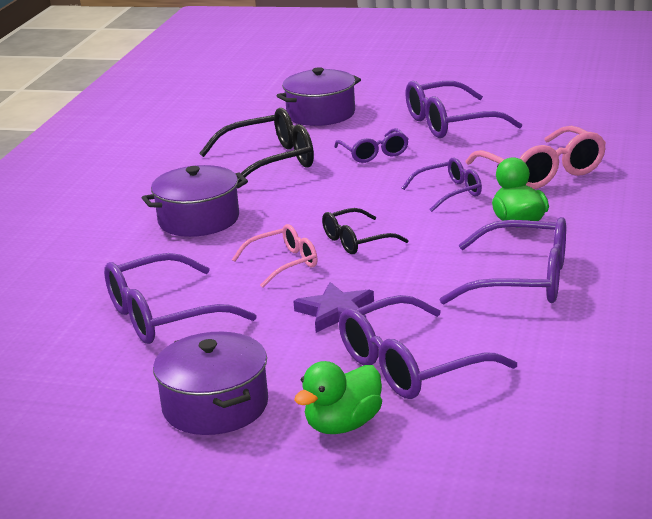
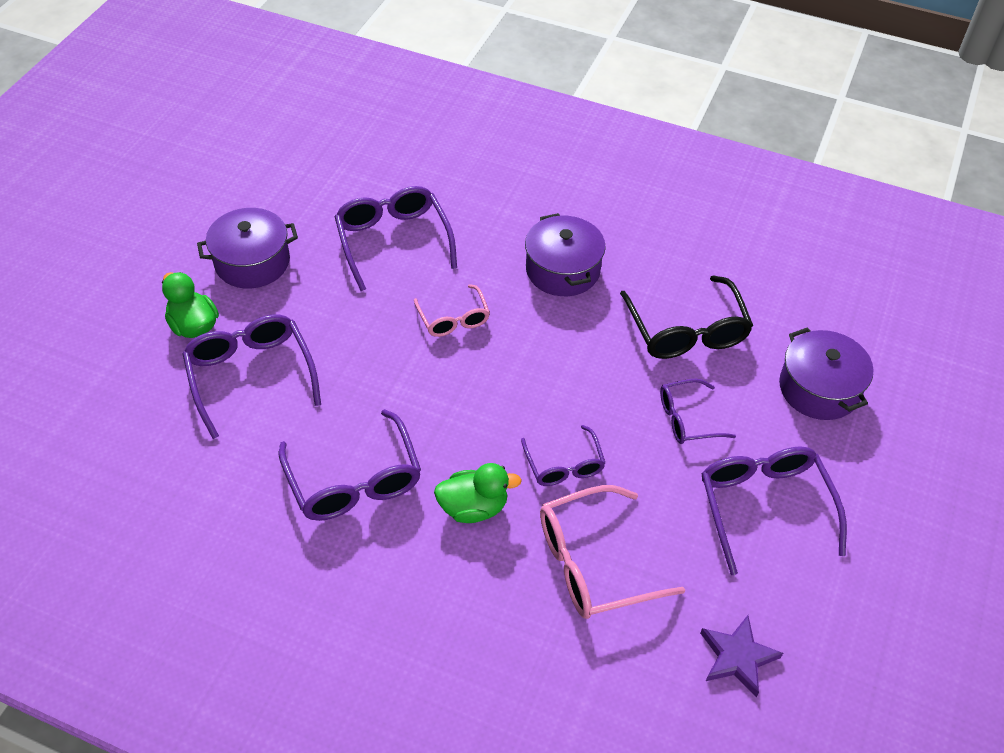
camera: 95 degrees right, 25 degrees up
(336, 312) = (354, 342): purple star -> purple star (737, 657)
(356, 241) = (479, 374): black glasses -> none
(522, 280) = (354, 480): purple glasses -> purple glasses turned 45 degrees counterclockwise

